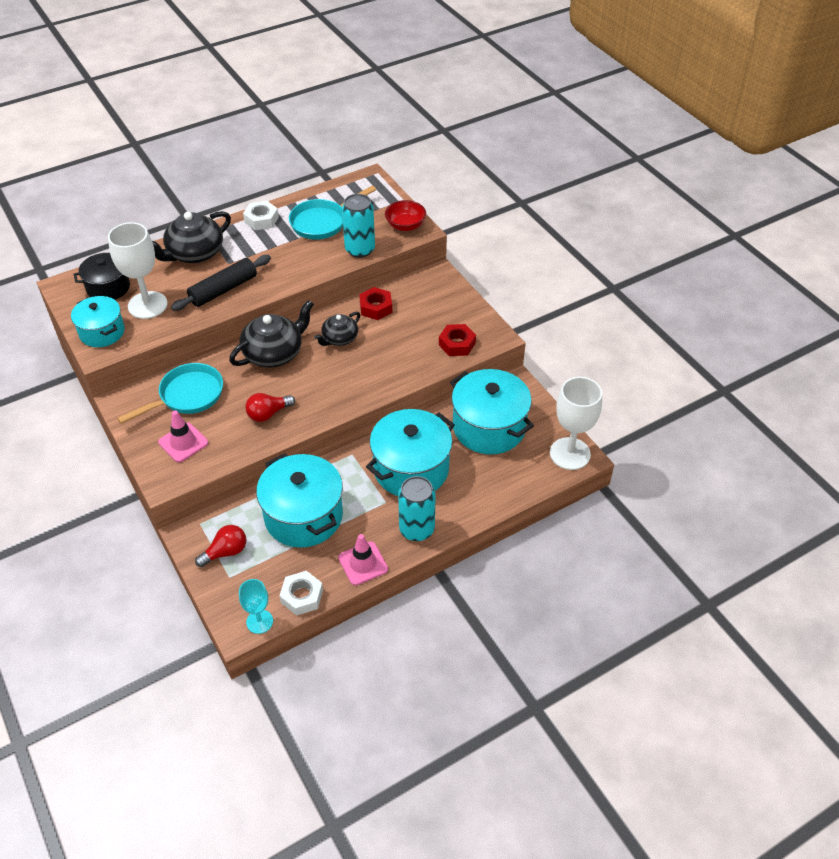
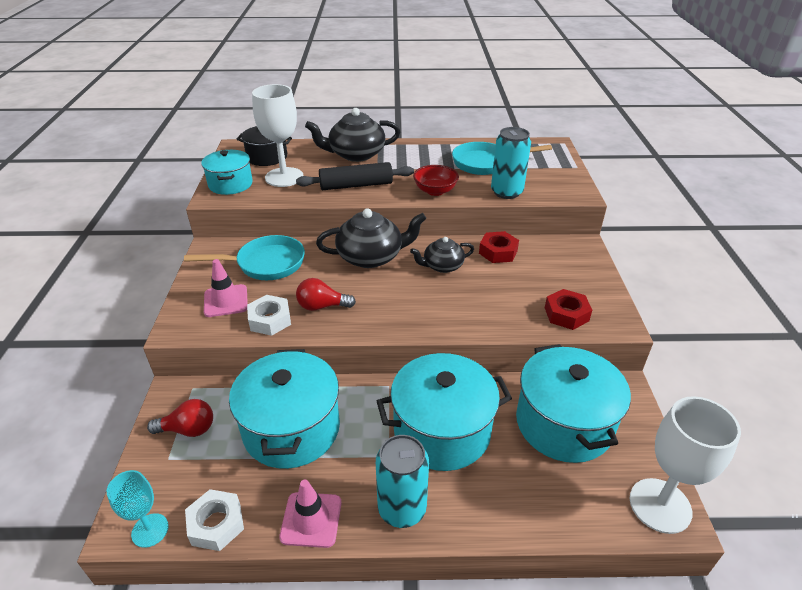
camera: 30 degrees right, 10 degrees down
(261, 219) = (432, 147): white nut -> white nut (270, 320)
(405, 225) = (566, 187): red bowl -> red bowl (435, 191)

